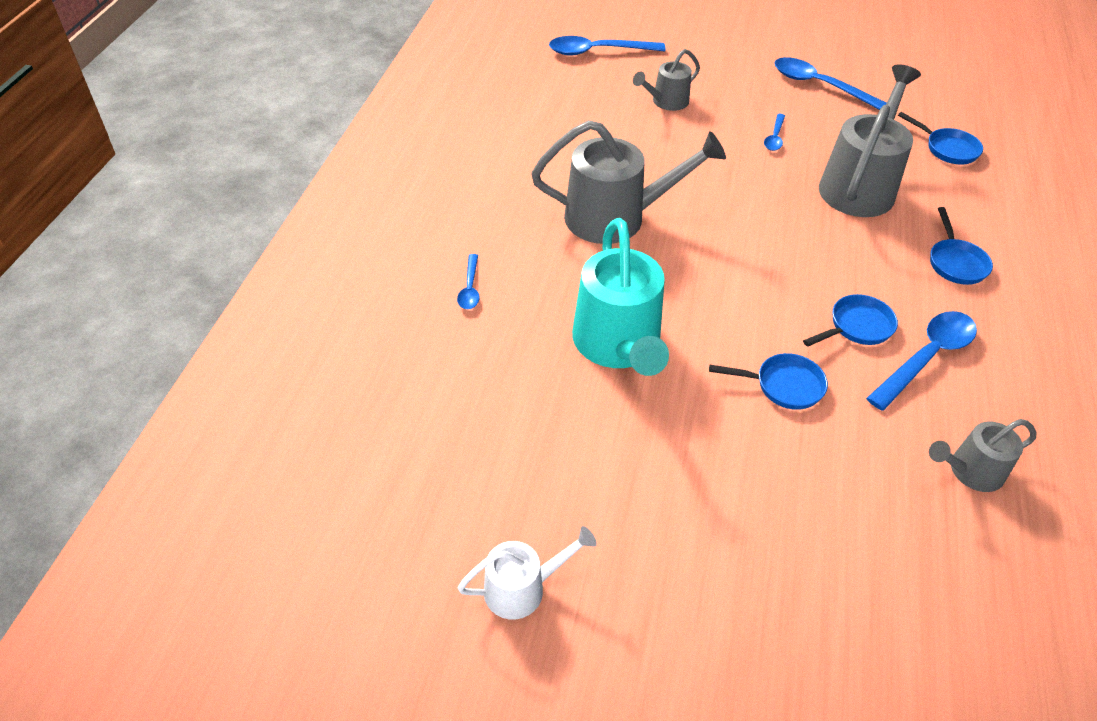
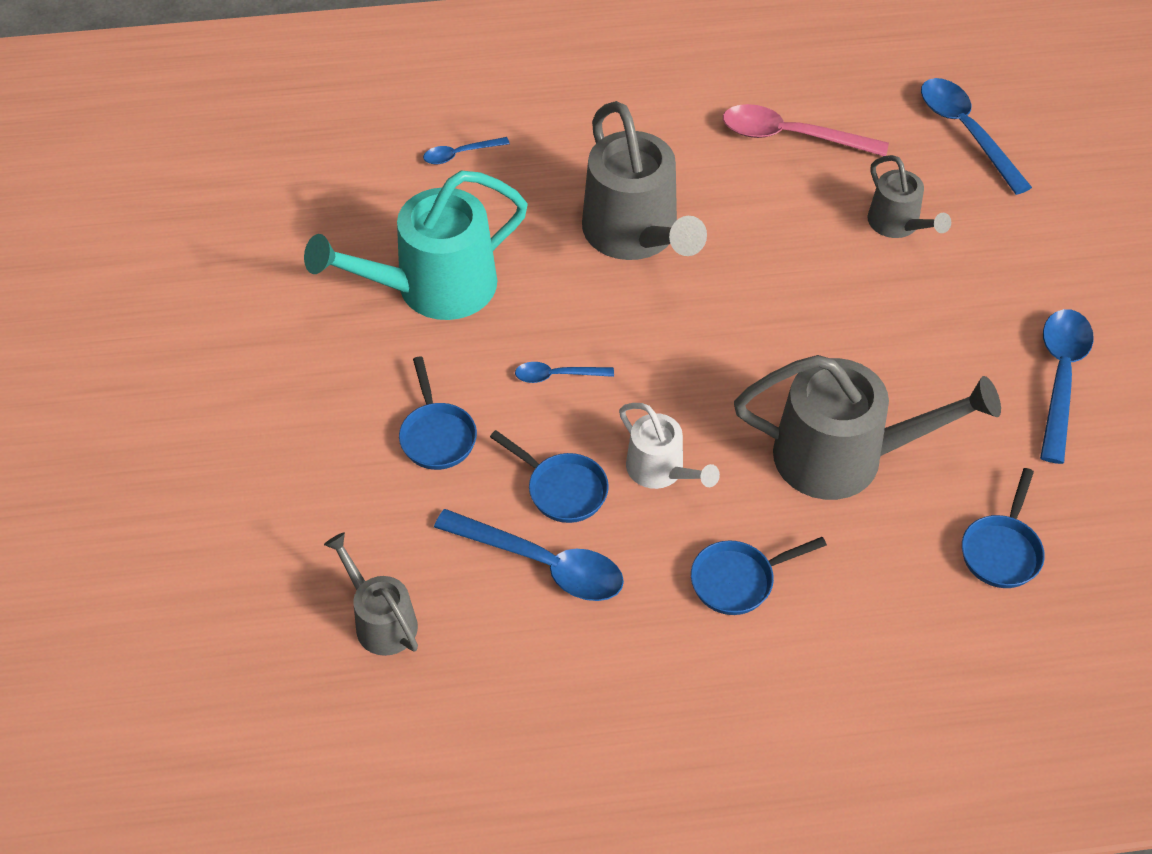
camera: 70 degrees right, 5 degrees up
(523, 588) = (124, 298): white watering can -> white watering can (661, 471)
(558, 118) = (791, 136): none -> pink spoon
(666, 102) = (898, 225): grey watering can -> grey watering can turned 150 degrees counterclockwise
(774, 137) = (894, 349): blue spoon -> blue spoon (557, 375)

